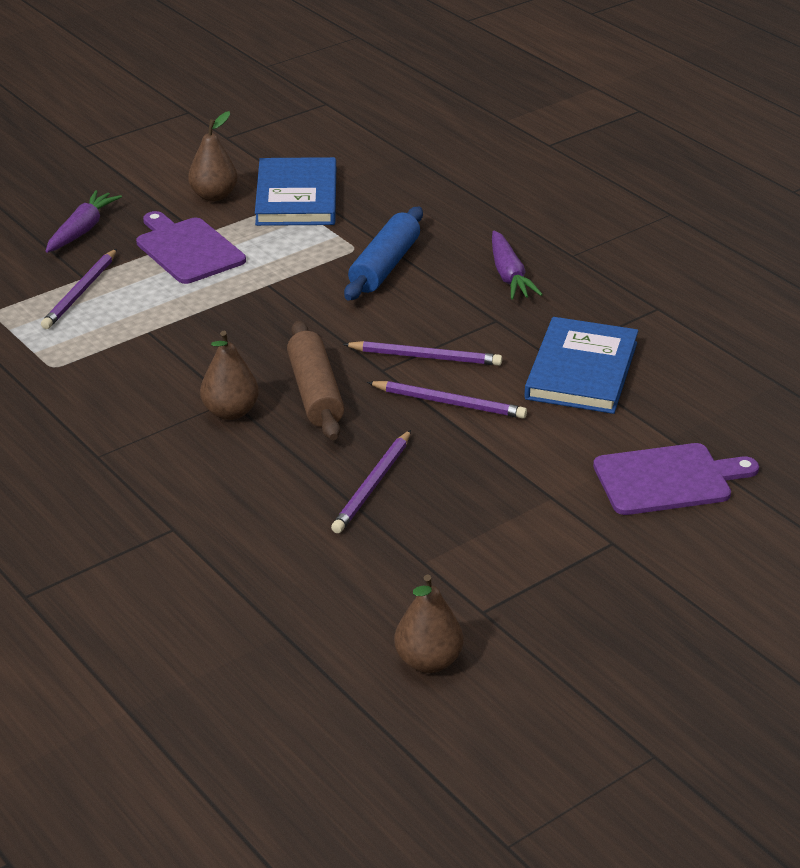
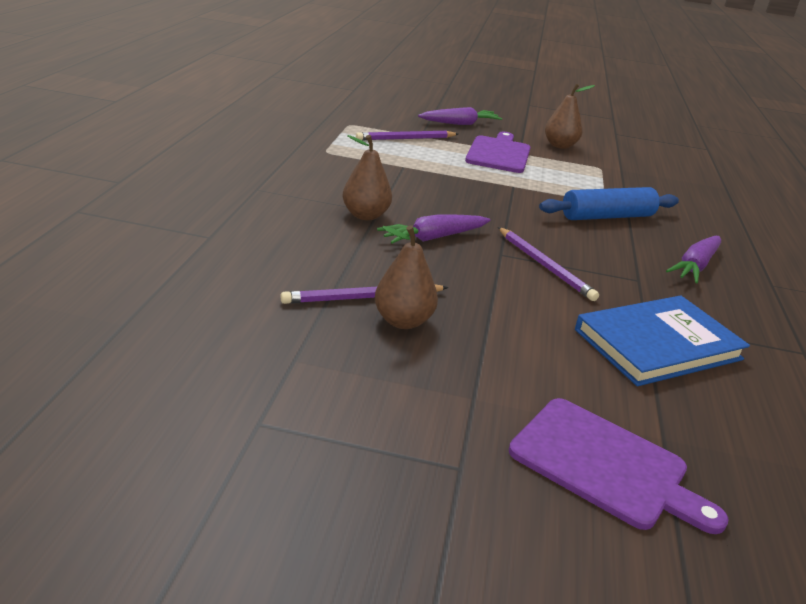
camera: 45 degrees right, 5 degrees down
(296, 197) = (609, 167): blue book -> none
(315, 393) = (433, 238): brown rolling pin -> purple carrot
(428, 661) = (149, 418): brown pear -> brown pear (403, 321)
(449, 403) = (511, 295): purple pencil -> none

